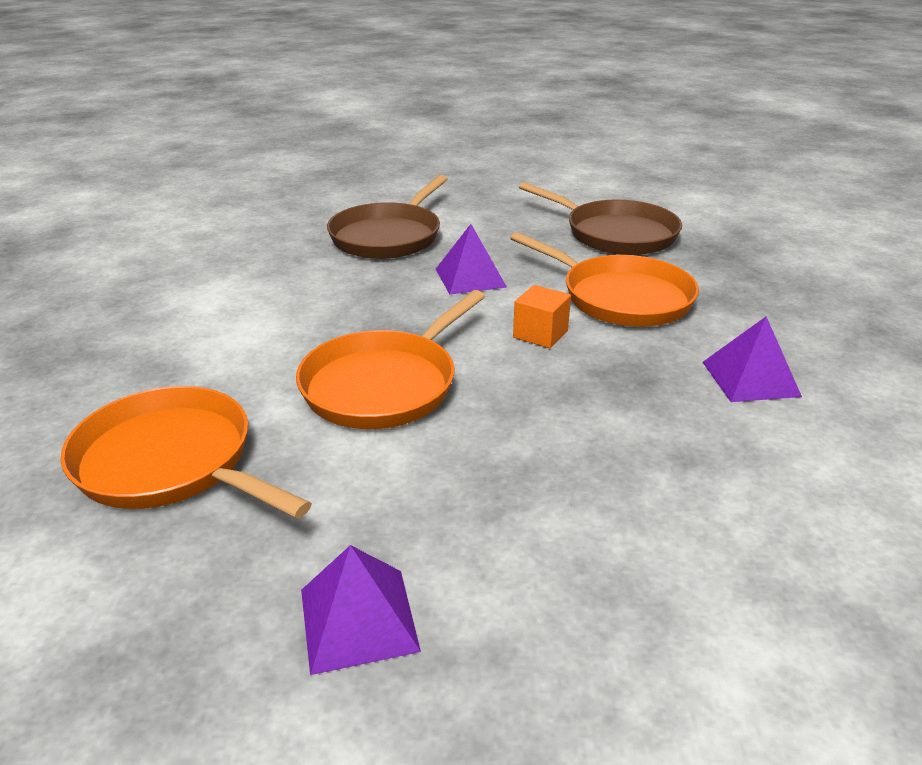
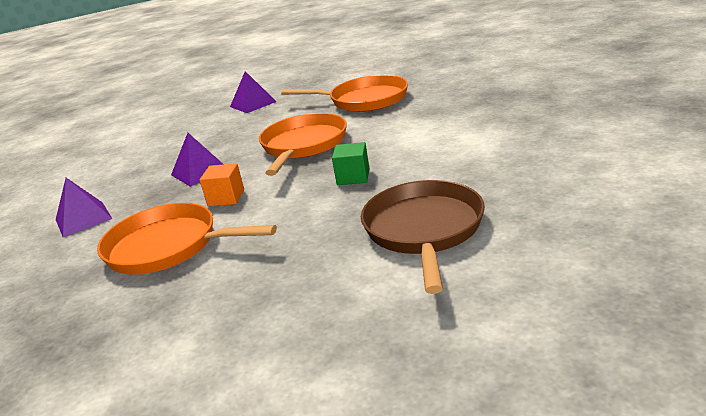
camera: 160 degrees right, 5 degrees down
(382, 303) = (353, 177): none -> green cube
(470, 277) = (305, 218): purple pyramid -> purple pyramid (199, 172)
(616, 234) = (174, 332): brown pan -> none

